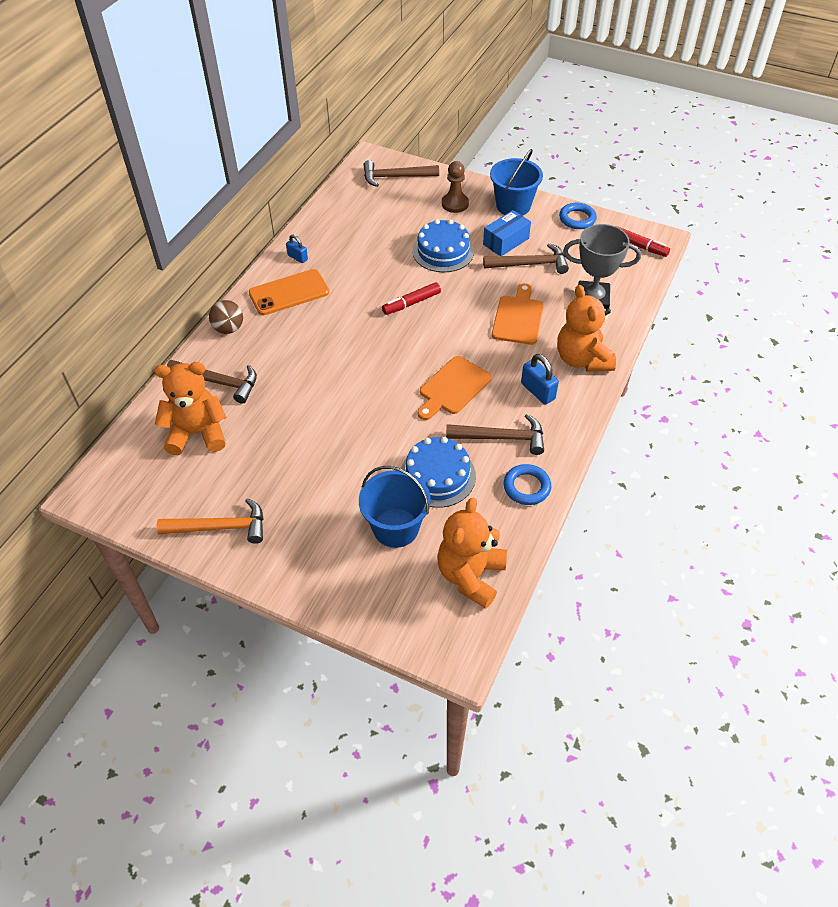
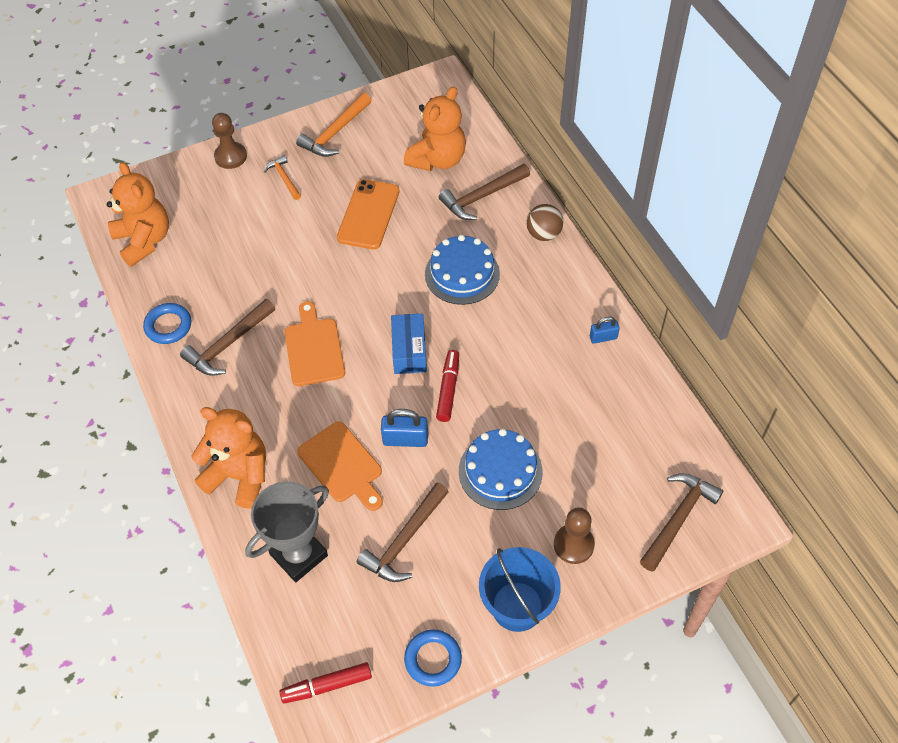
camera: 130 degrees right, 5 degrees up
(289, 293) = (554, 302): orange phone -> orange phone (368, 214)
(308, 525) = (284, 178): none -> orange hammer
(317, 588) = (230, 156): none -> brown pawn
(395, 528) = (227, 224): blue bucket -> none
(437, 476) = (241, 277): blue cake -> blue cake (462, 274)
(506, 241) = (462, 546): blue box -> blue box (409, 351)
(538, 391) = (244, 409): blue padlock -> blue padlock (405, 439)

